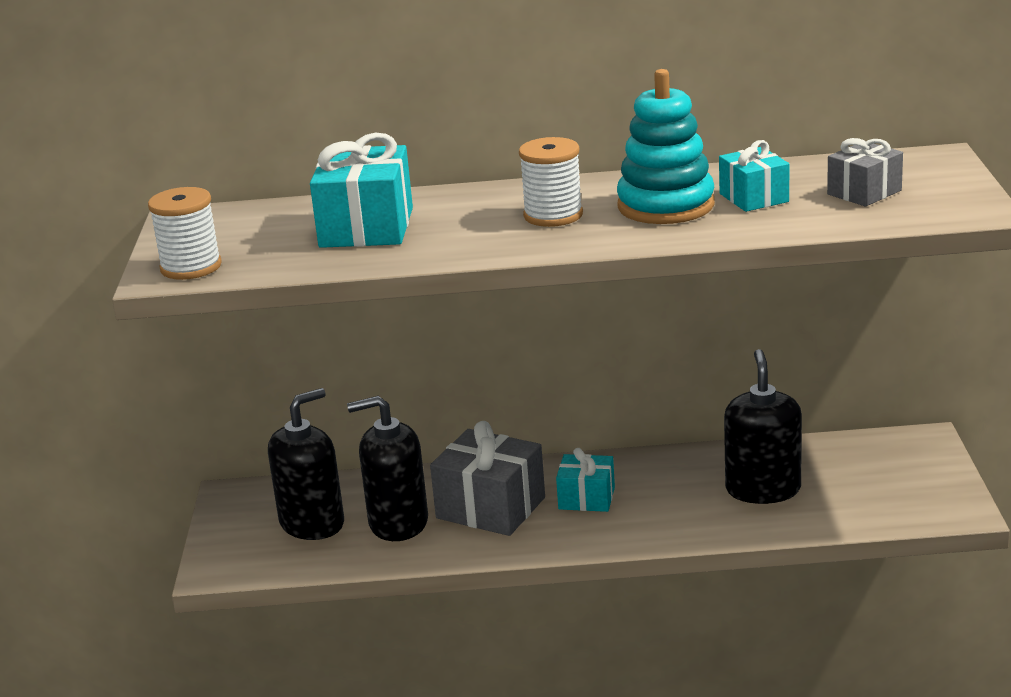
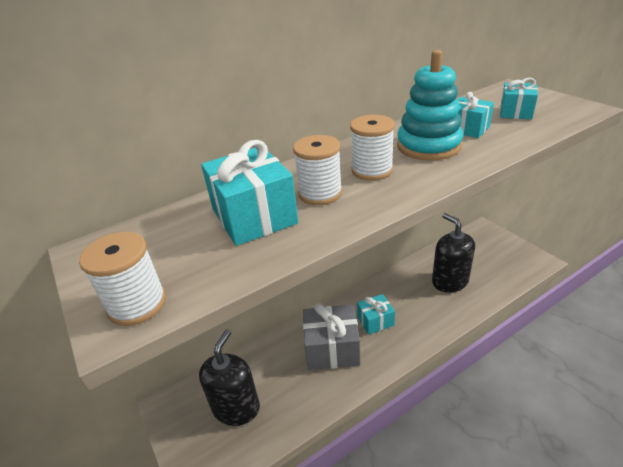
camera: 30 degrees left, 10 degrees up
(398, 523) = (289, 383): black soap dispenser -> none
(461, 224) = (320, 193): none -> white spool
(864, 192) = (515, 112): grey gift -> turquoise gift

